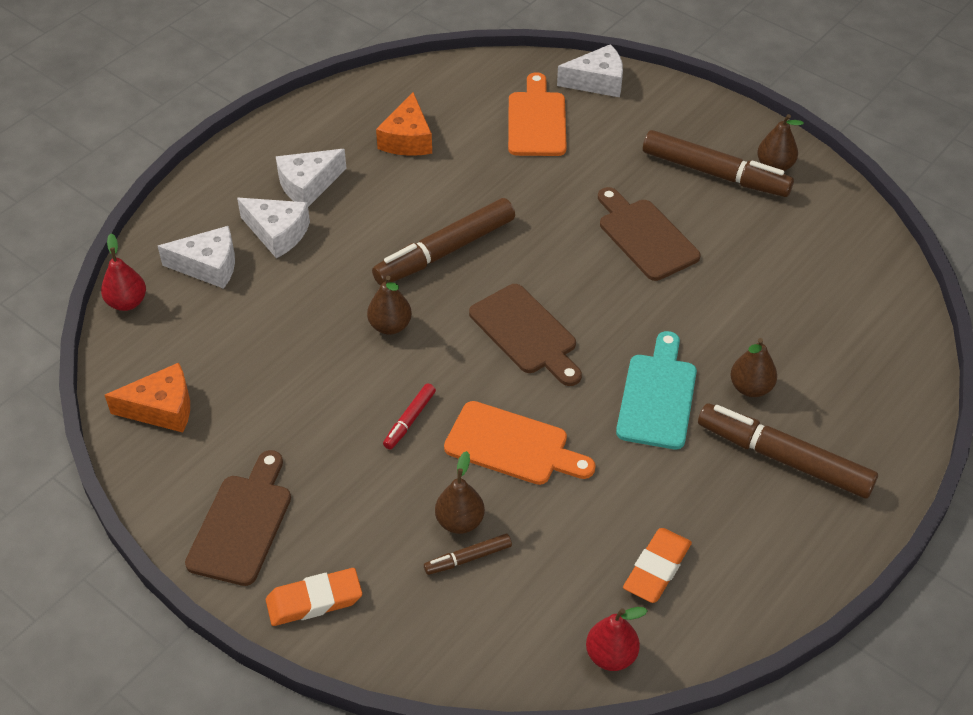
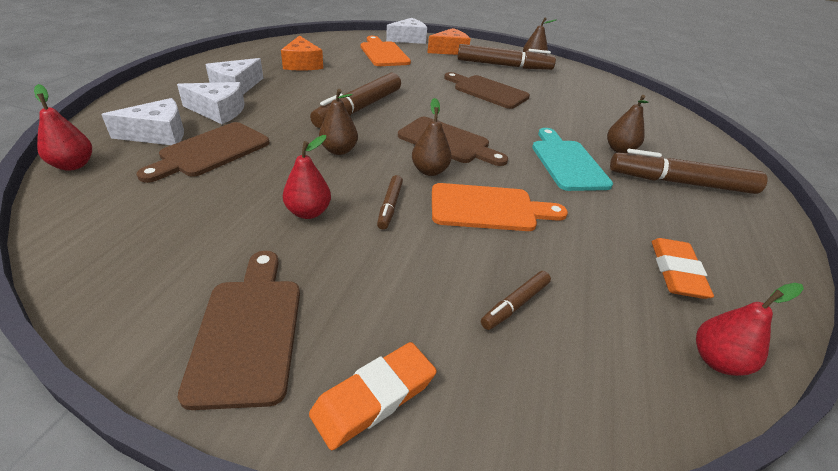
camera: 25 degrees left, 10 degrees down
(162, 408) = (122, 239): orange cheese -> orange cheese (450, 50)
(255, 304) = (211, 151): none -> brown cutting board
(327, 411) = (308, 212): none -> red pear
(409, 420) = (390, 206): red marker -> brown marker
(460, 521) = (485, 274): brown pear -> brown pear (429, 171)

